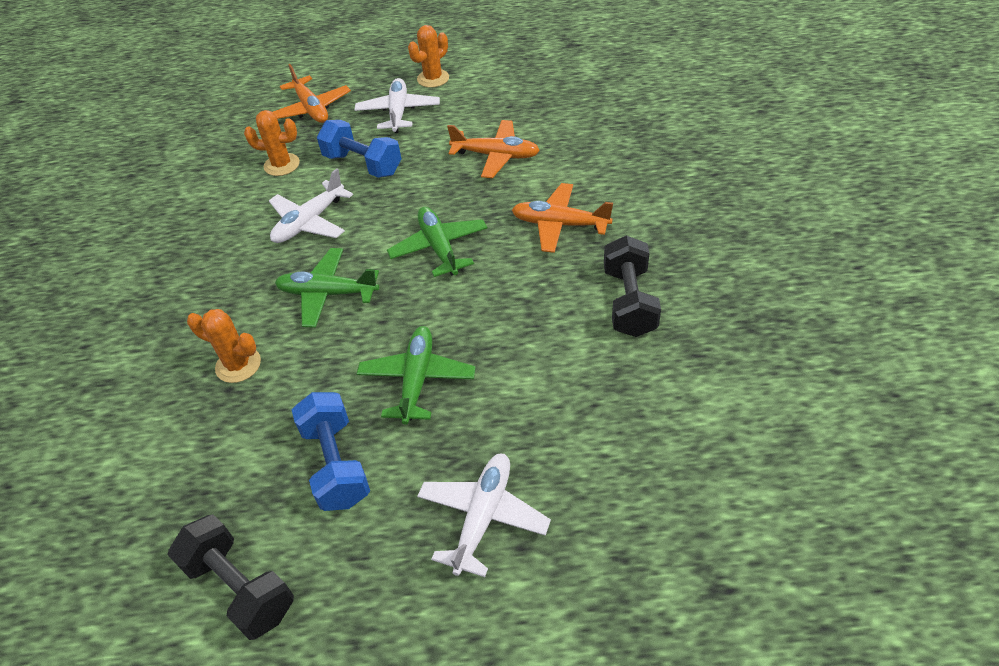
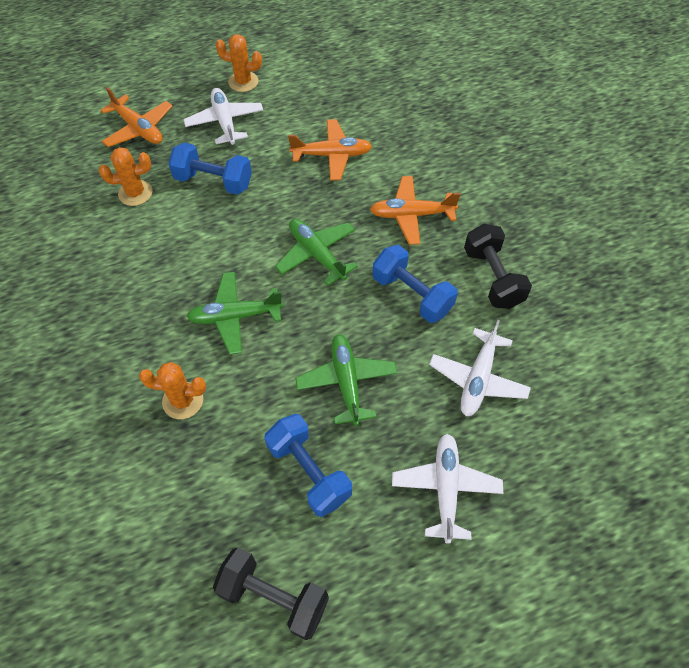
camera: 20 degrees left, 10 degrees up
(309, 222) = (188, 248): white plane -> white plane (477, 379)
(433, 78) = (243, 82): orange cactus -> orange cactus turned 75 degrees clockwise
(527, 304) = (412, 295): none -> blue dumbbell

